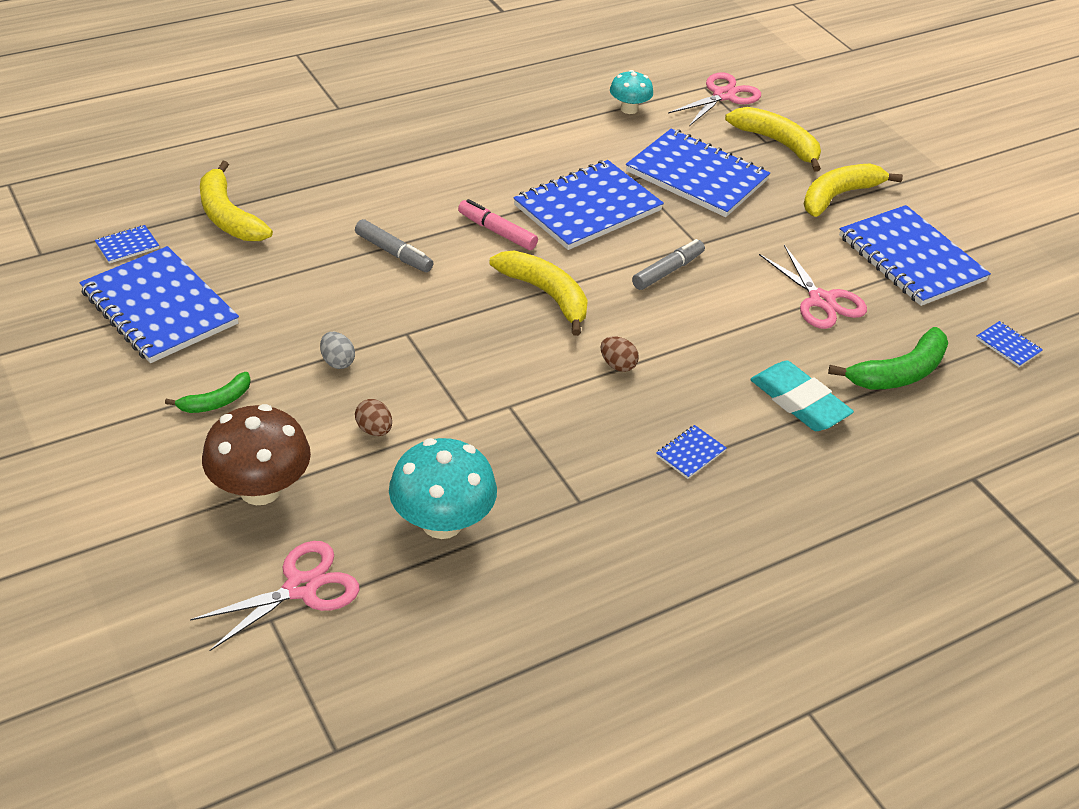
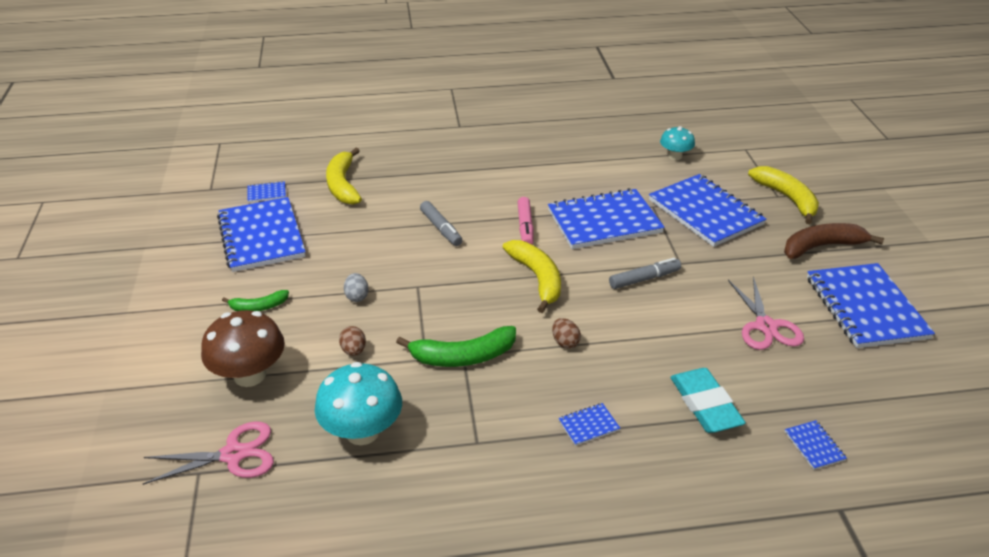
camera: 25 degrees right, 5 degrees down
(497, 231) = (525, 227): pink marker -> pink marker turned 150 degrees counterclockwise
(723, 95) = (758, 157): pink scissors -> none
(838, 196) = (821, 247): yellow banana -> brown banana
(899, 373) = (810, 400): green banana -> green banana (463, 357)
(1008, 345) = (928, 399): blue notebook -> blue notebook (814, 446)

